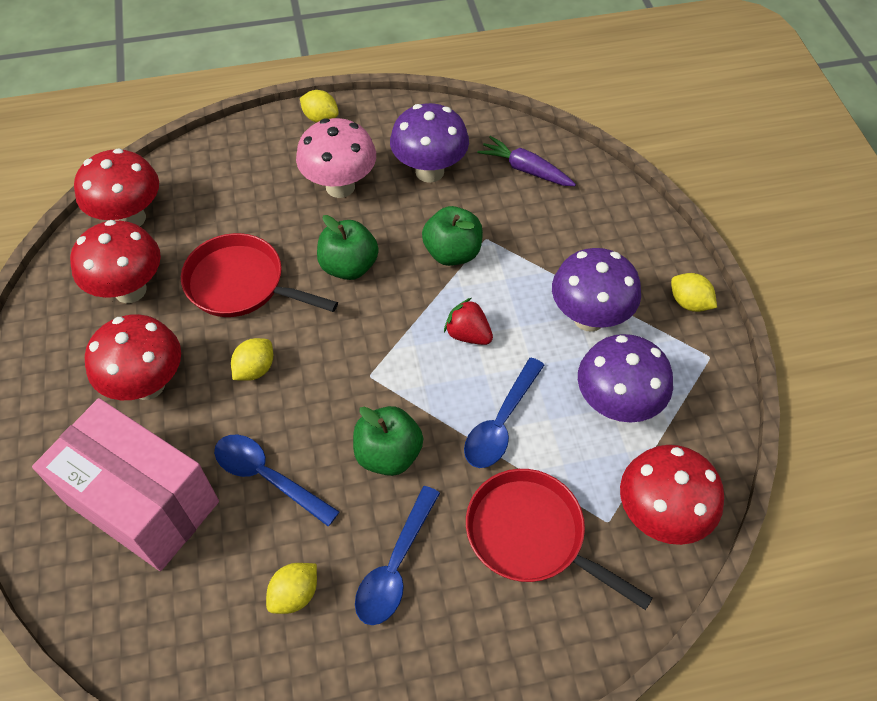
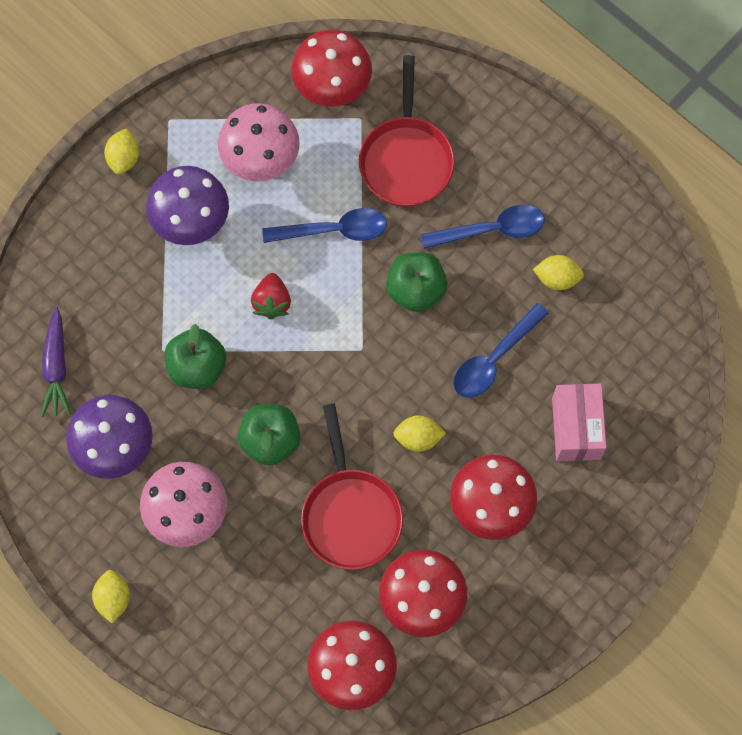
camera: 125 degrees left, 15 degrees up
(143, 503) = (576, 428): pink box -> pink box, size x0.60
(268, 477) = (494, 359): blue spoon -> blue spoon turned 45 degrees clockwise
(616, 405) = (261, 161): purple mushroom -> pink mushroom

